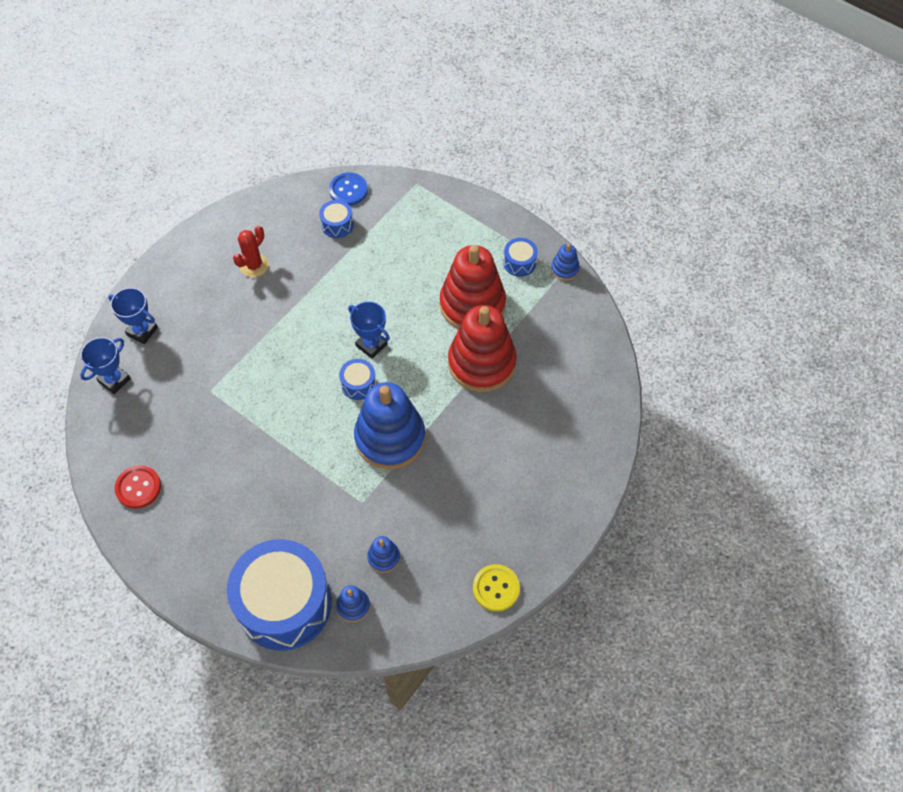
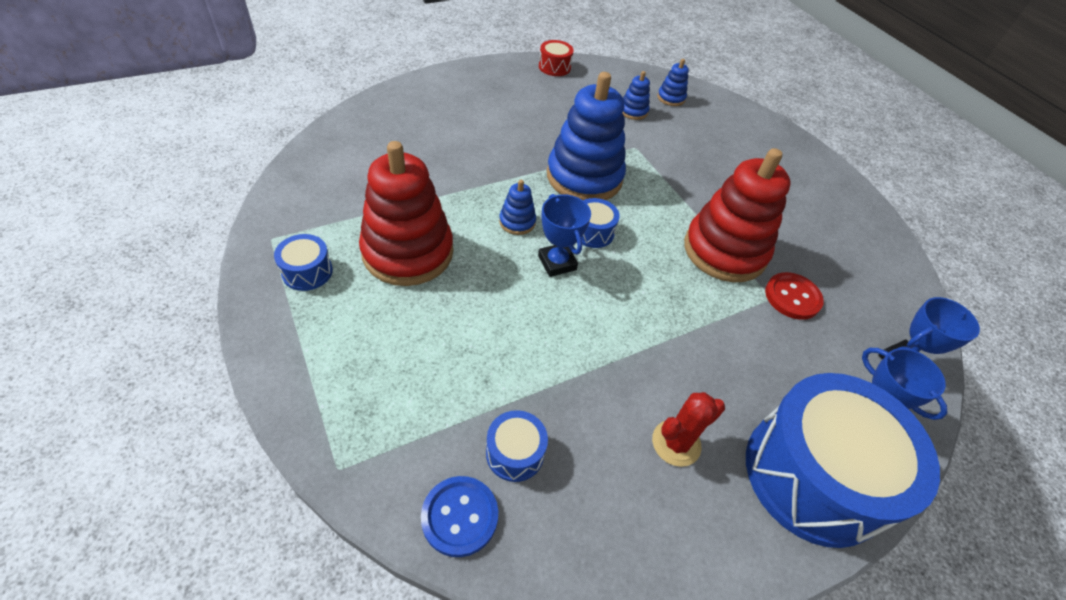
camera: 160 degrees left, 10 degrees down
(138, 487) = (861, 241): red button -> red button (792, 297)
(284, 604) = (727, 118): blue drum -> blue drum (814, 475)
(481, 363) = (447, 195): red stacking toy -> red stacking toy (724, 251)
(496, 588) = (554, 67): yellow button -> red drum
(564, 269) = (263, 240): blue stacking toy -> blue stacking toy (517, 222)

